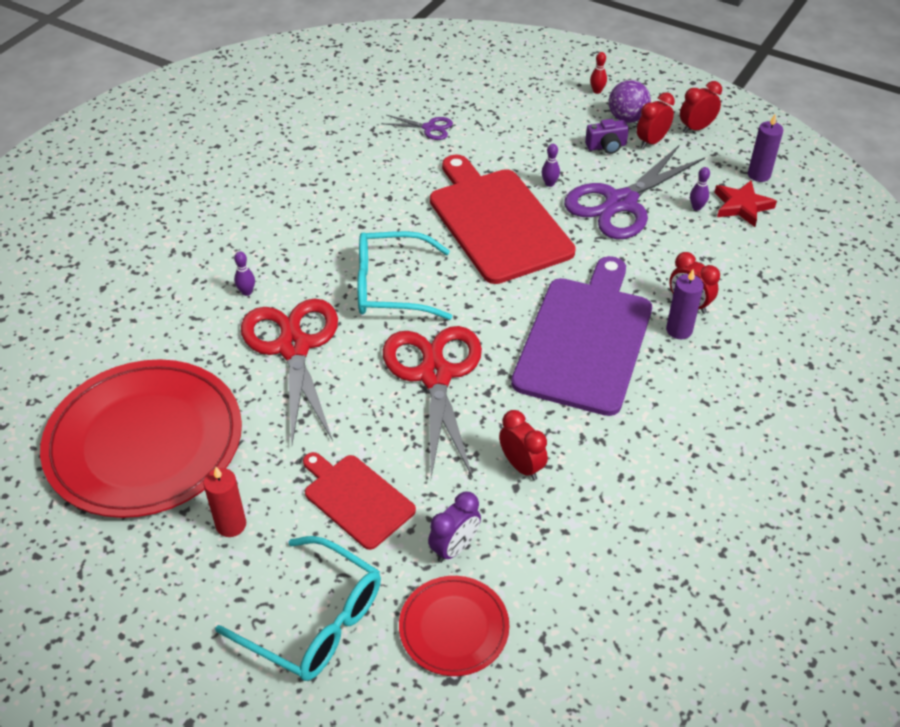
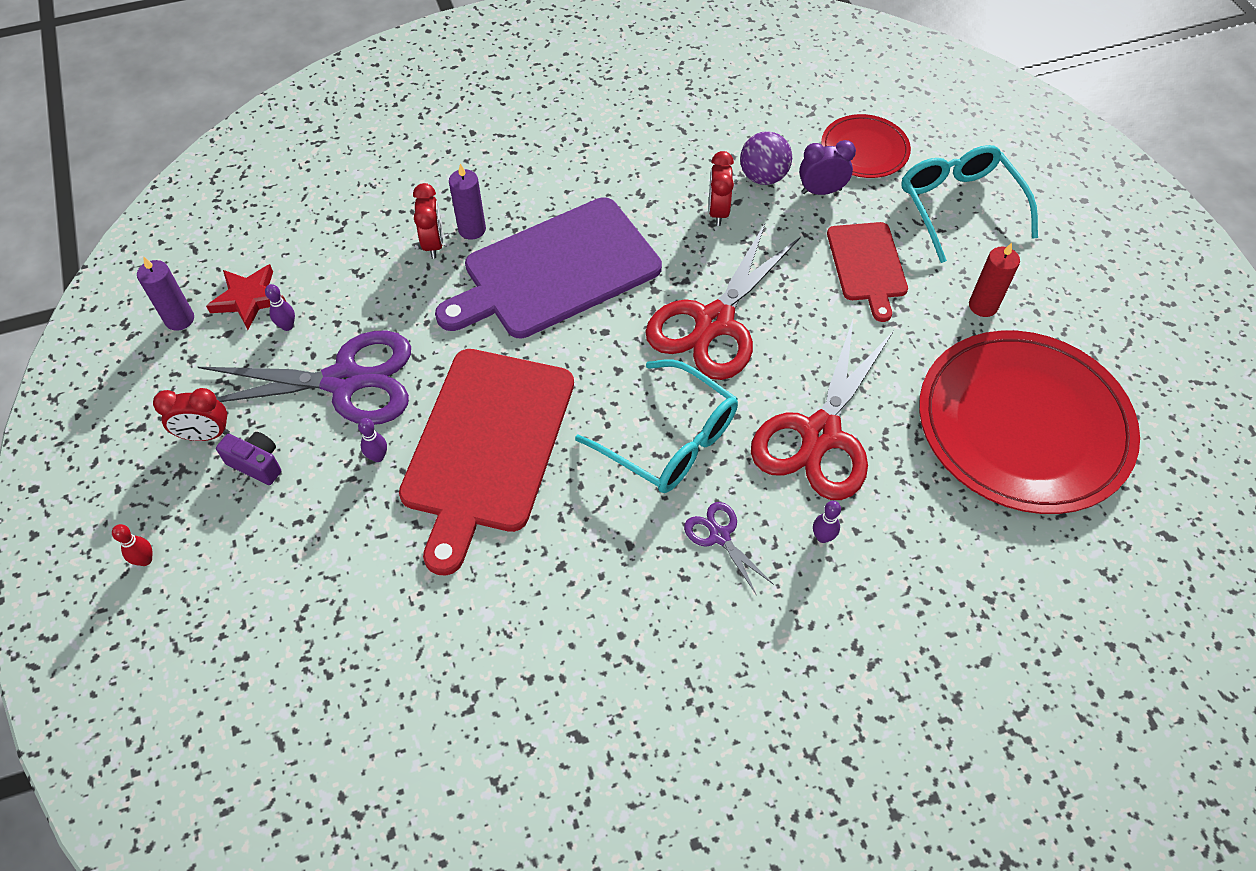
camera: 140 degrees left, 10 degrees up
(429, 128) = (401, 653): purple scissors -> purple scissors (719, 536)
(627, 118) = (179, 488): purple ball -> purple ball (763, 177)
(696, 128) = (138, 418): red clock -> none

